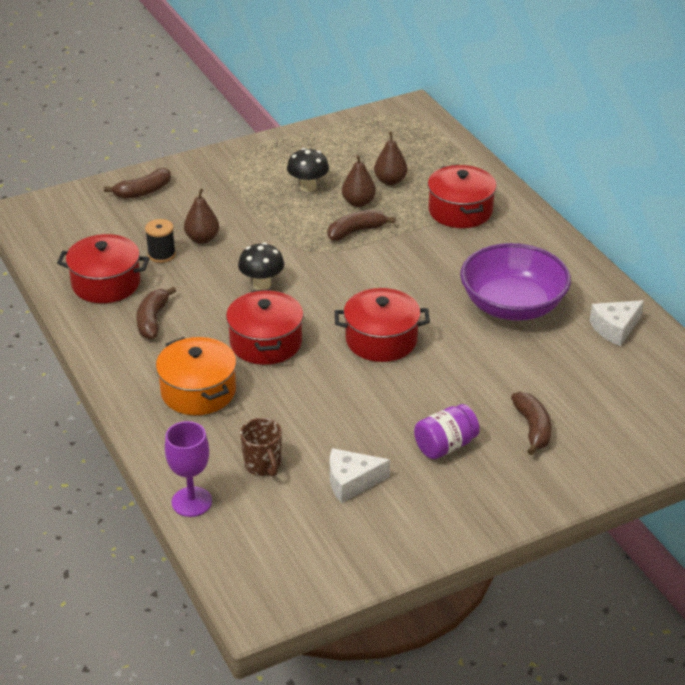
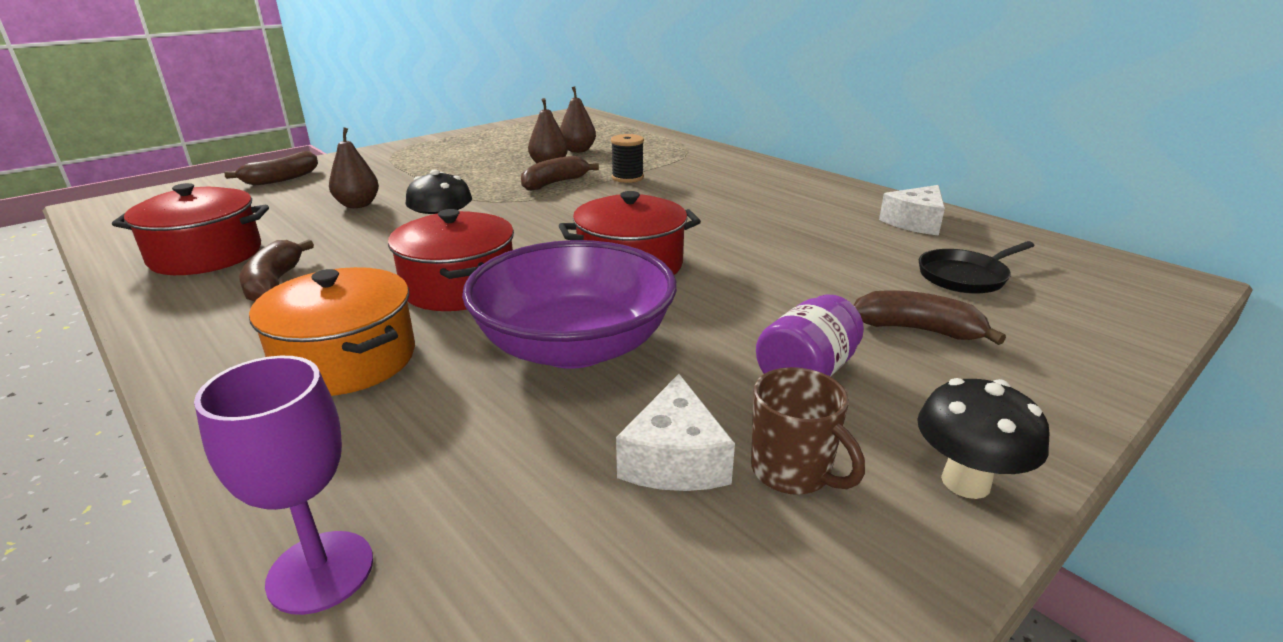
camera: 15 degrees left, 10 degrees down
(161, 255) = (299, 222): black spool -> black spool (627, 178)
(263, 465) = (484, 460): brown mug -> brown mug (793, 472)
(308, 187) = (487, 160): black mushroom -> black mushroom (965, 482)
(351, 482) = (674, 459): white cheese -> white cheese turned 60 degrees counterclockwise
(460, 211) = (665, 161): red pot -> none
(512, 306) = (778, 218): purple bowl -> purple bowl (574, 346)
(532, 428) = (918, 330): brown banana -> brown banana turned 45 degrees counterclockwise
(602, 390) = (965, 276): none -> black pan

